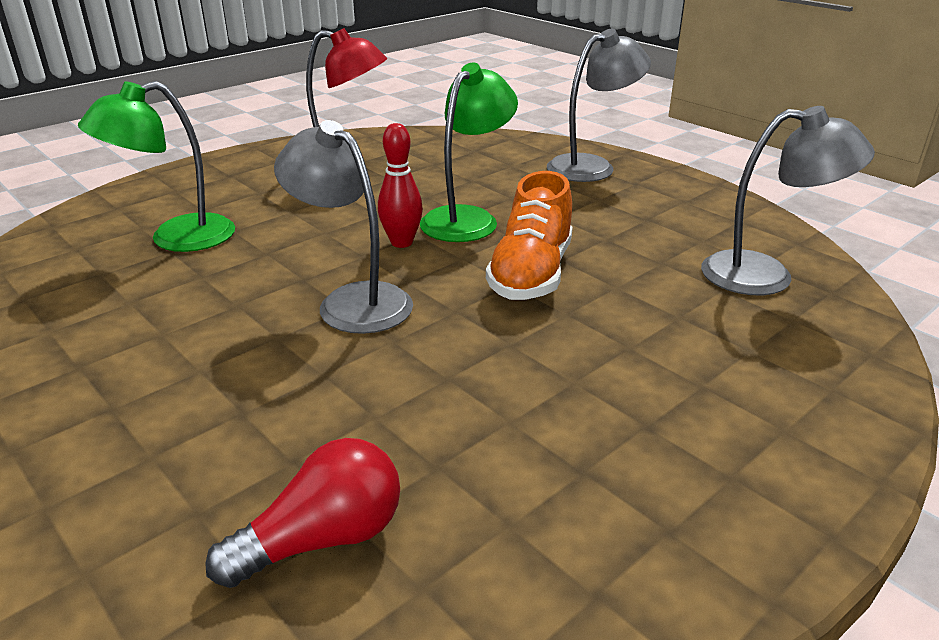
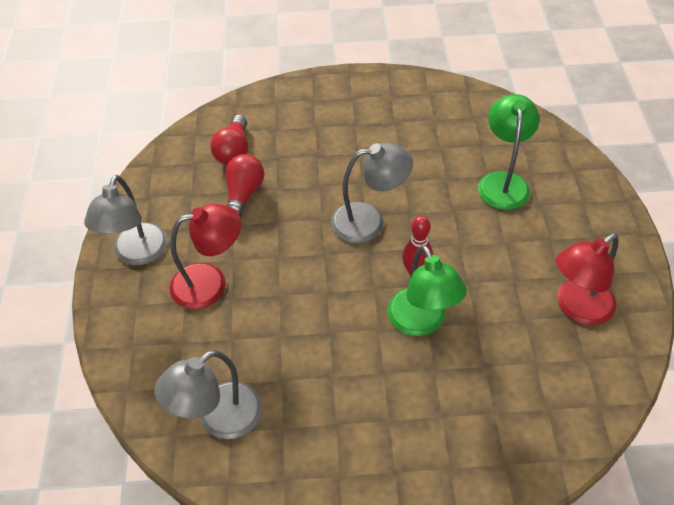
camera: 130 degrees right, 20 degrees up
(432, 448) = (243, 195): none -> red light bulb
(531, 274) = (328, 307): orange shoe -> none
(592, 166) = (449, 469): grey lamp -> grey lamp (137, 254)
(639, 378) = (210, 283): none -> red lamp

